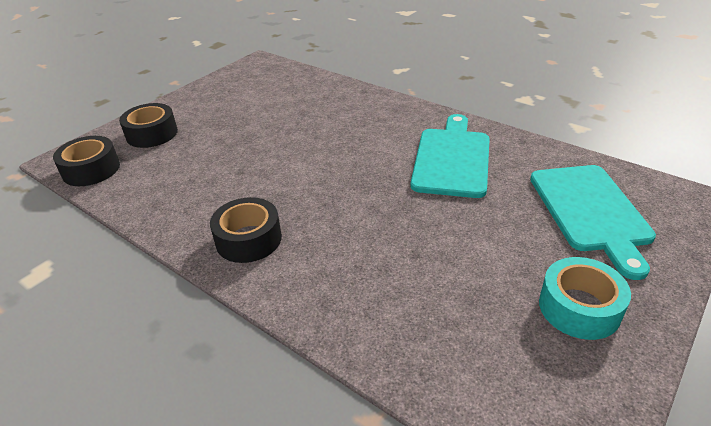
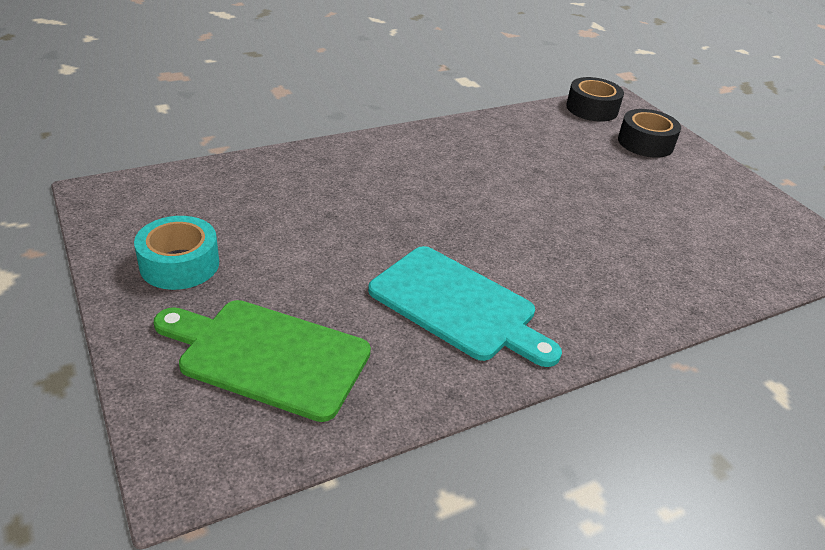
camera: 110 degrees right, 0 degrees up
(248, 239) = (427, 150): black tape -> none
(590, 211) = (268, 356): turquoise cutting board -> green cutting board

